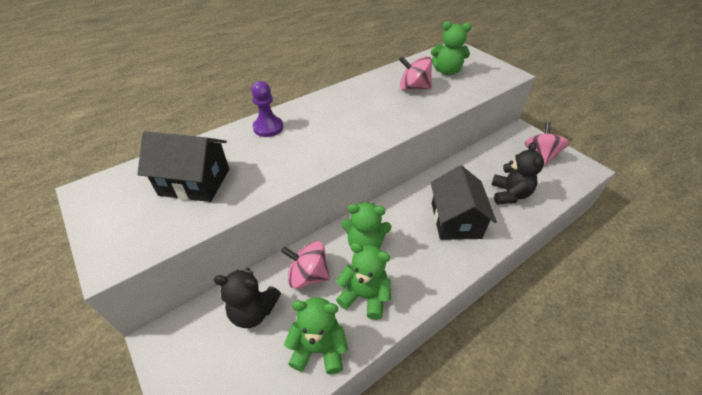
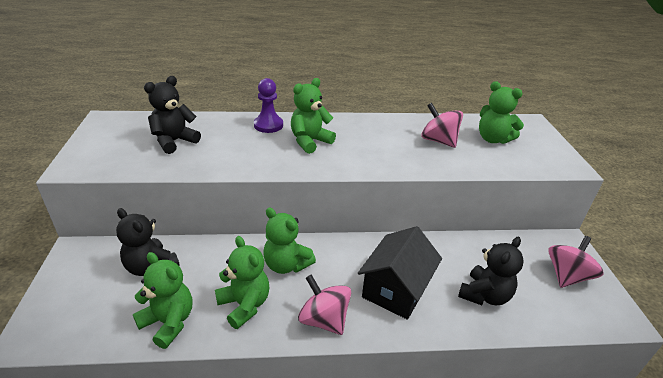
camera: 30 degrees right, 10 degrees down
(195, 182) = (174, 141): black house -> black teddy bear
(308, 275) = (215, 263): pink spinning top -> pink spinning top (324, 319)
(320, 128) = (310, 141): none -> green teddy bear

